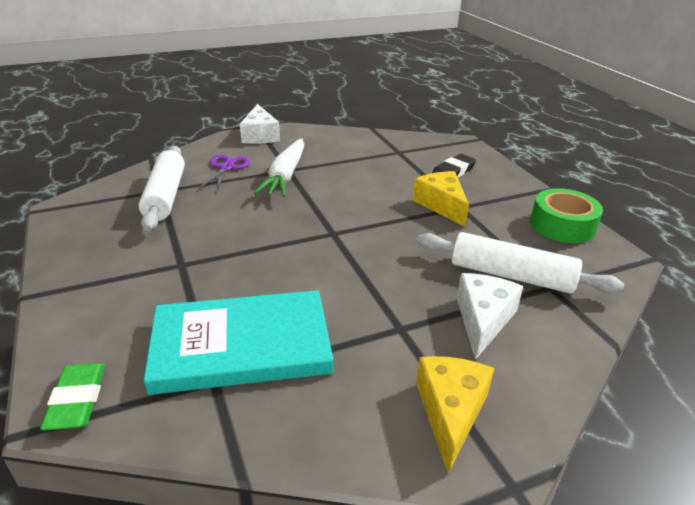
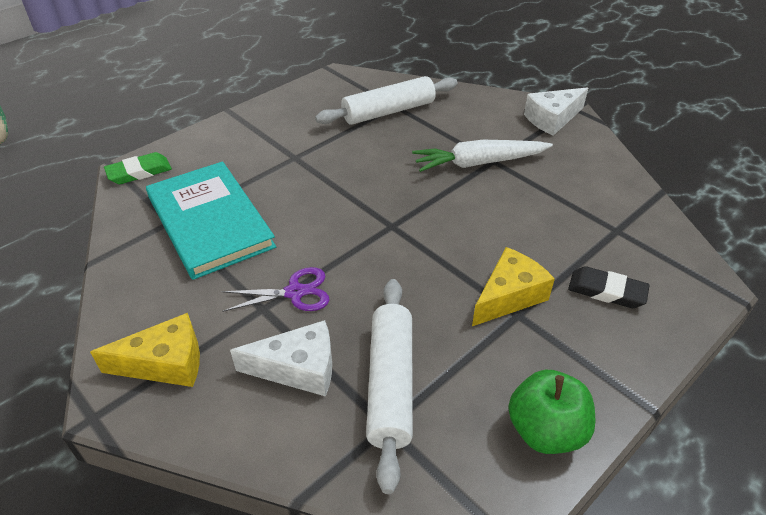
camera: 70 degrees right, 10 degrees up
(226, 168) = (464, 123): purple scissors -> purple scissors (295, 292)
(562, 225) = (545, 430): green tape -> green apple

